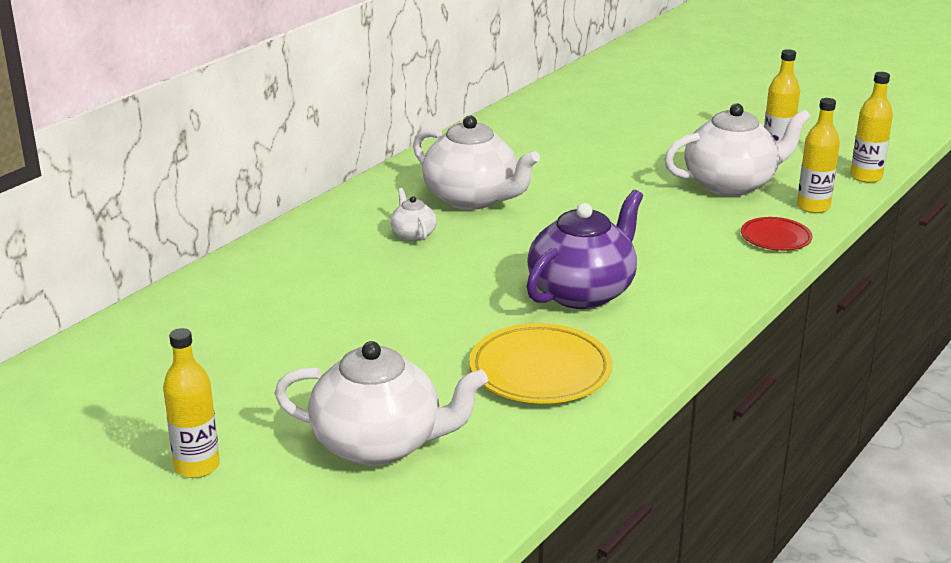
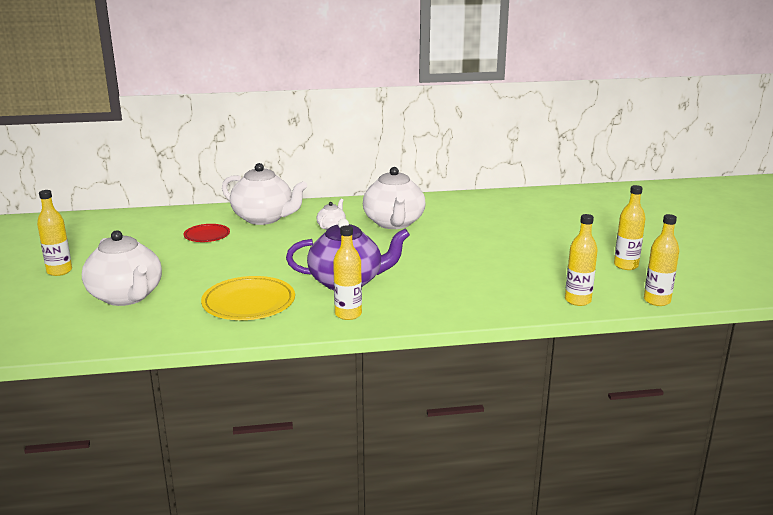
camera: 45 degrees right, 5 degrees down
(663, 326) = (348, 314): none -> yellow bottle
(731, 184) = (553, 270): white teapot -> white teapot (264, 218)
(775, 238) = (513, 305): red plate -> red plate (207, 236)

